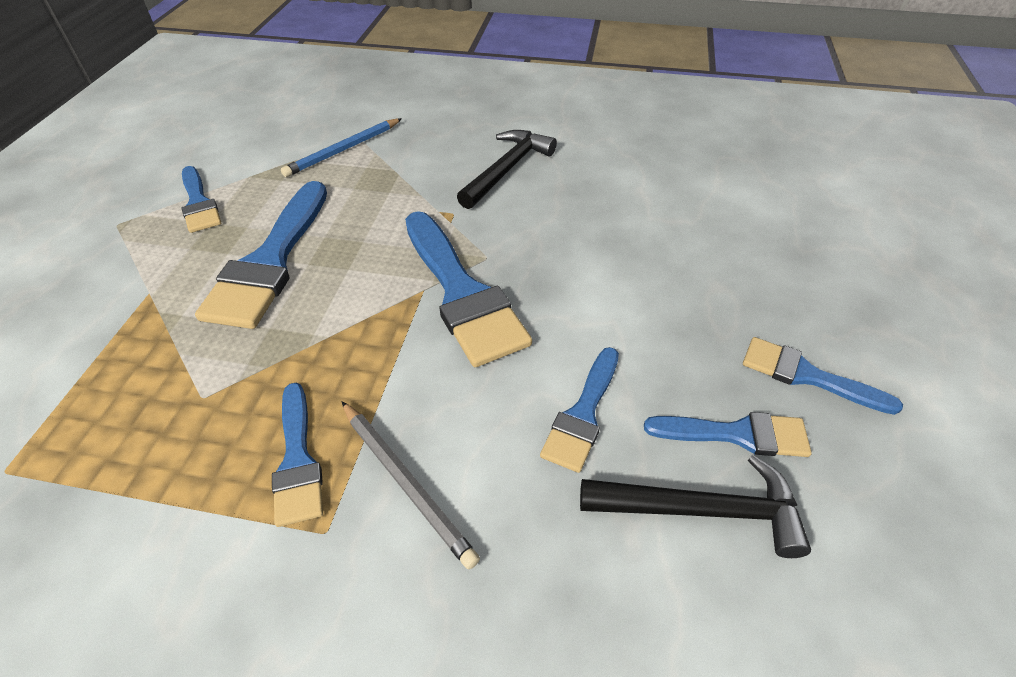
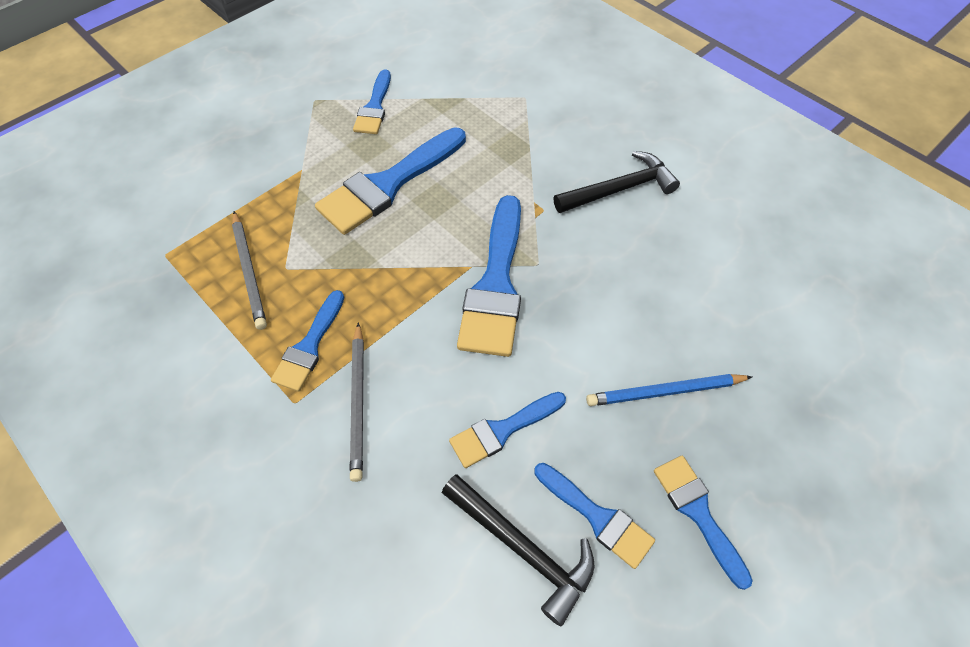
camera: 35 degrees right, 10 degrees up
(153, 425) = (249, 271): none -> grey pencil
(343, 150) = (505, 105): blue pencil -> blue pencil (665, 392)

